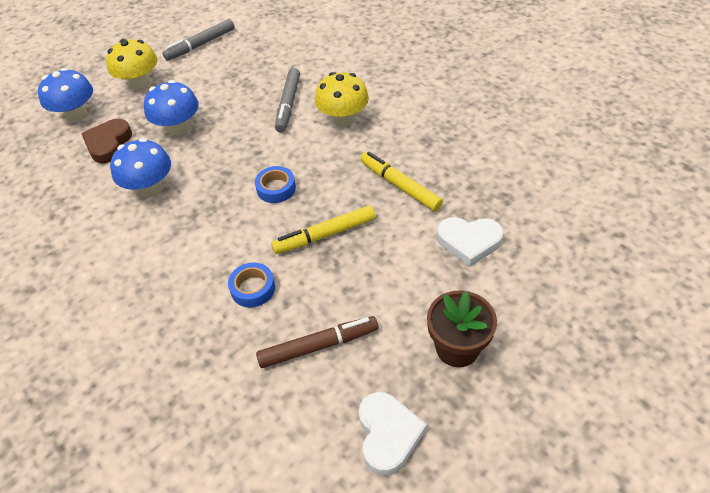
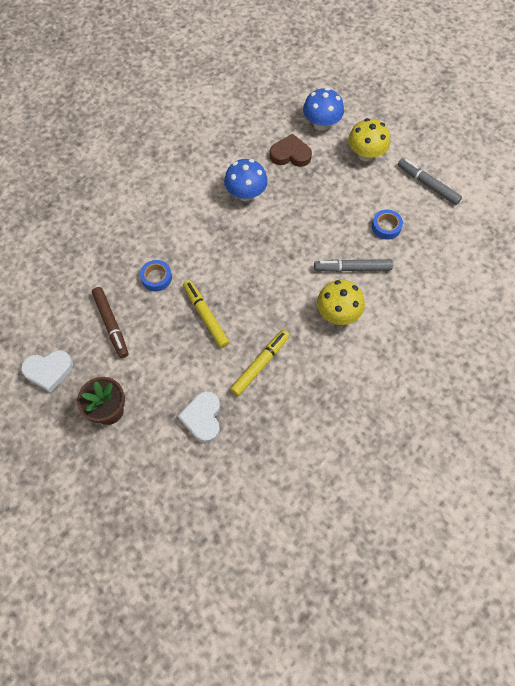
camera: 80 degrees right, 15 degrees up
(178, 128) = (313, 195): blue mushroom -> none
(276, 188) = (251, 276): blue tape -> blue tape (386, 227)

